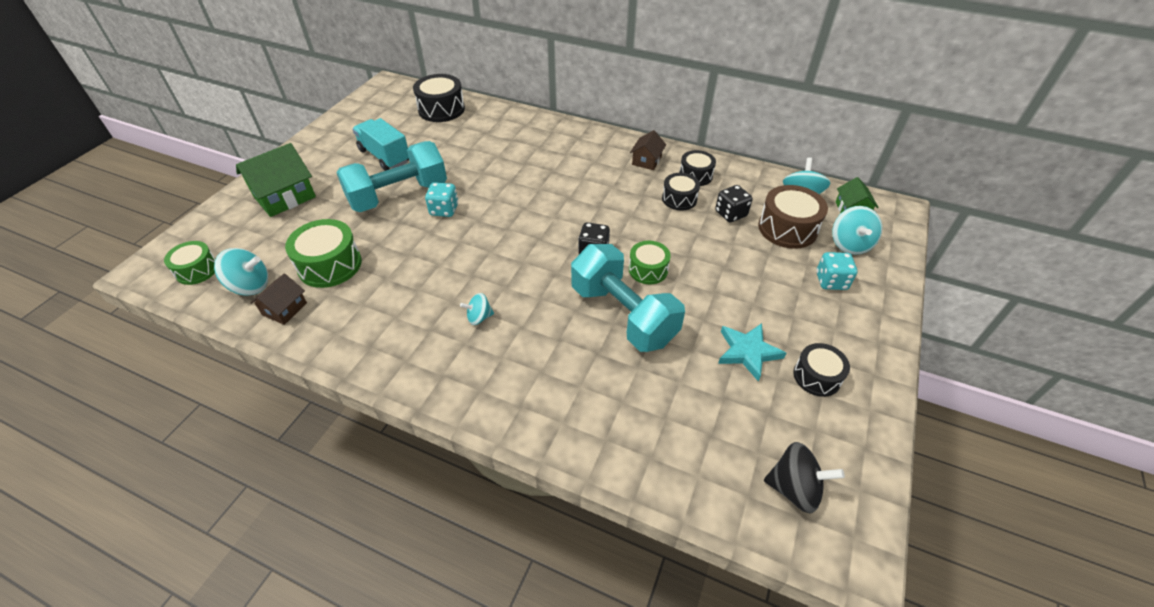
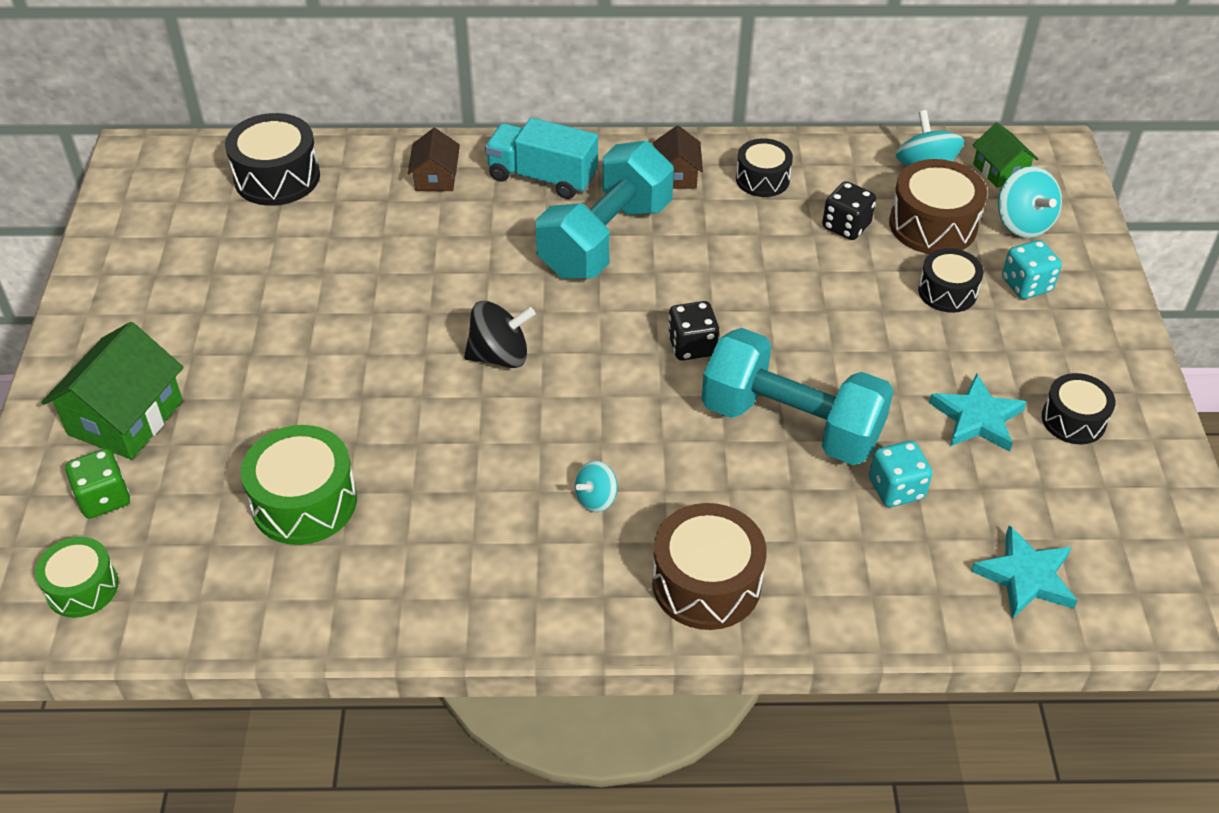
camera: 25 degrees left, 0 degrees up
(243, 231) = (104, 498): none -> green dice
(250, 286) = (199, 579): turquoise spinning top -> none
(284, 309) = (288, 593): brown house -> brown house (436, 177)
(385, 156) = (245, 292): turquoise truck -> turquoise truck (542, 177)
(398, 195) = (325, 353): turquoise dumbbell -> turquoise dumbbell (605, 239)
(444, 210) = (419, 353): turquoise dice -> turquoise dice (896, 489)
(507, 391) = (706, 583): none -> brown drum
(648, 270) = (784, 348): green drum -> none
(679, 199) = (762, 224): black drum -> black drum (947, 292)
(720, 470) = (1026, 577): none -> turquoise star
(794, 488) = (1116, 564): black spinning top -> black spinning top (500, 356)

